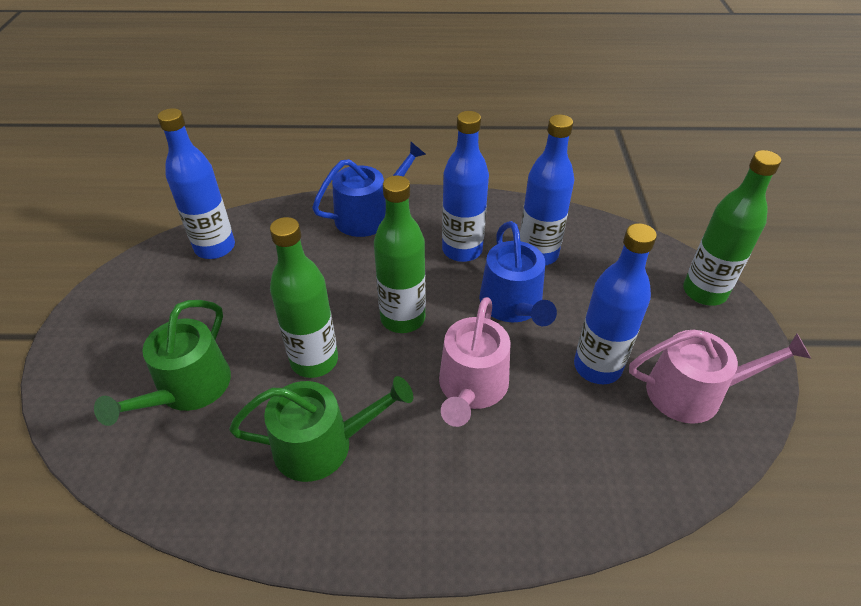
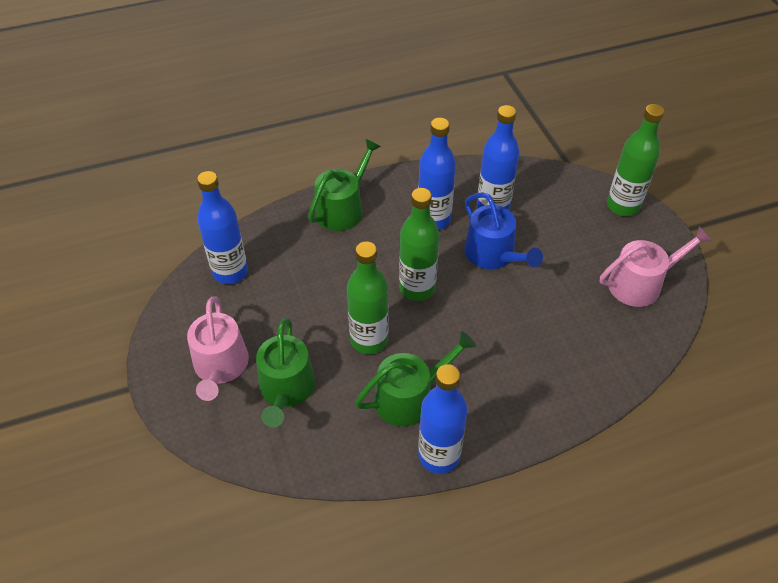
camera: 20 degrees left, 5 degrees up
(369, 215) = (343, 208): blue watering can -> green watering can
(471, 387) = (492, 325): pink watering can -> pink watering can (220, 367)
(597, 367) = (571, 284): blue bottle -> blue bottle (439, 456)

